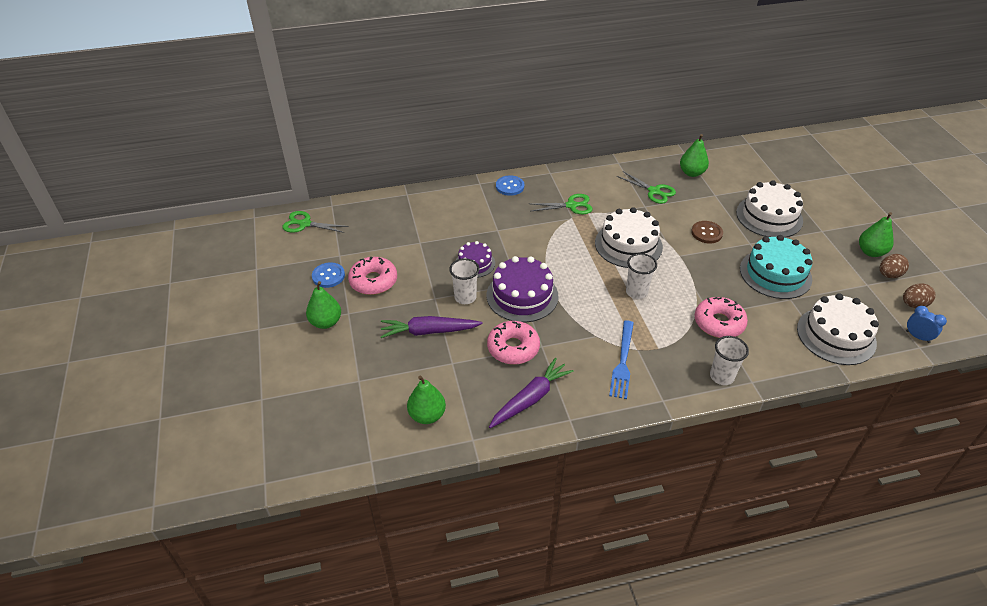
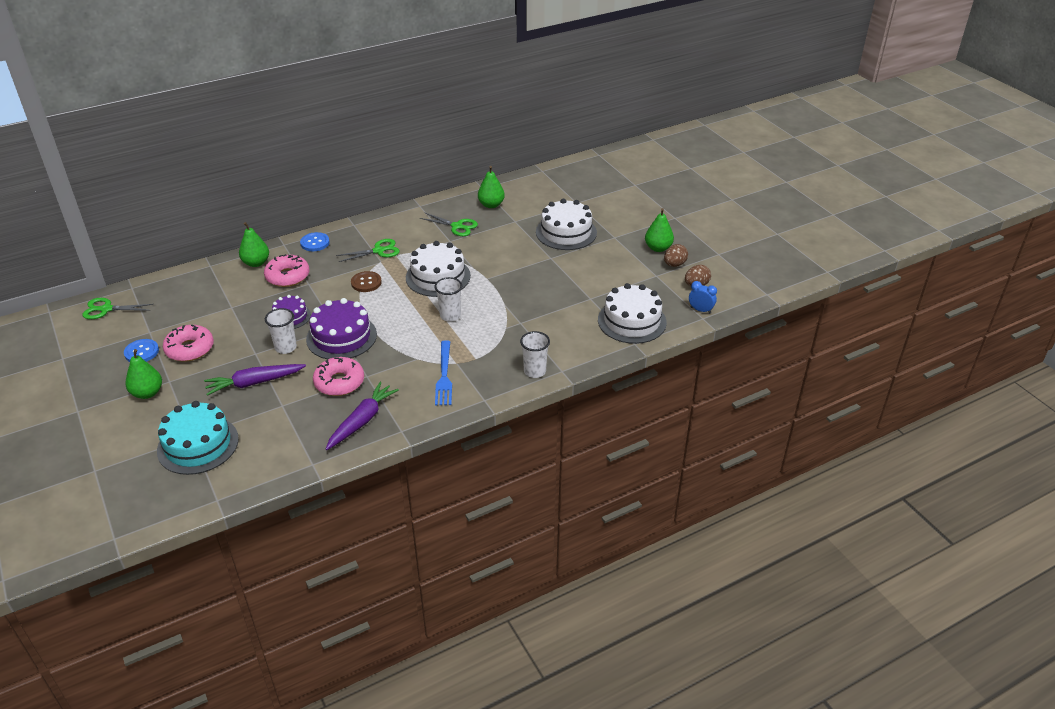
camera: 15 degrees left, 5 degrees down
(427, 415) = (265, 453): green pear -> green pear (256, 263)
(706, 233) = (510, 255): brown button -> brown button (366, 283)
(719, 323) = (528, 329): pink donut -> pink donut (287, 276)
(775, 274) = (575, 280): turquoise cake -> turquoise cake (198, 445)

